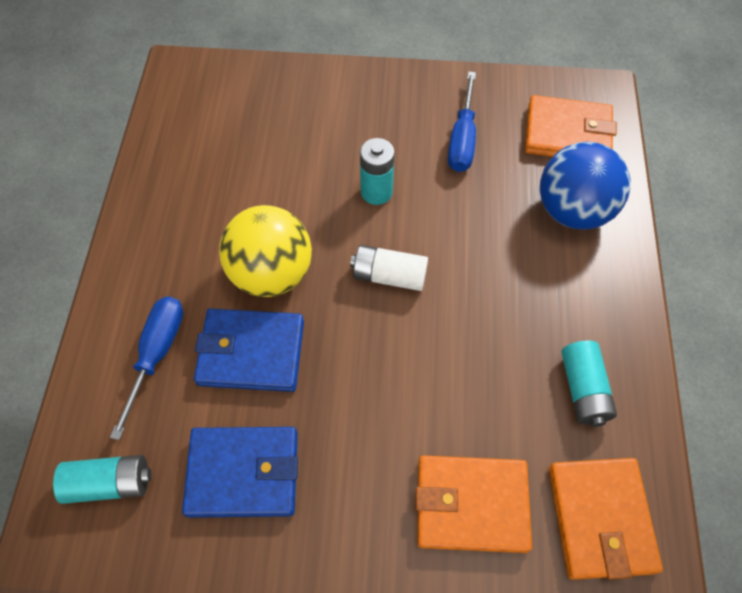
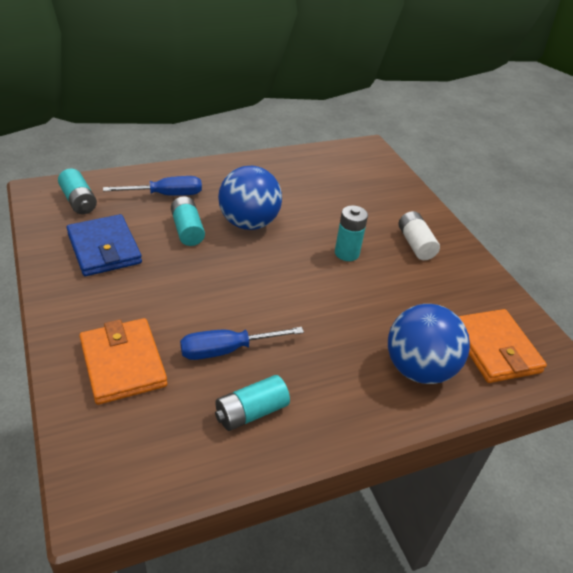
camera: 60 degrees right, 20 degrees down
(251, 352) = (187, 230): blue wallet -> turquoise battery
(271, 273) = (248, 223): yellow ball -> blue ball
(389, 276) = (282, 276): white battery -> white battery (415, 244)
(462, 139) = (431, 286): blue screwdriver -> blue screwdriver (227, 350)
(600, 518) = (140, 448): orange wallet -> none

